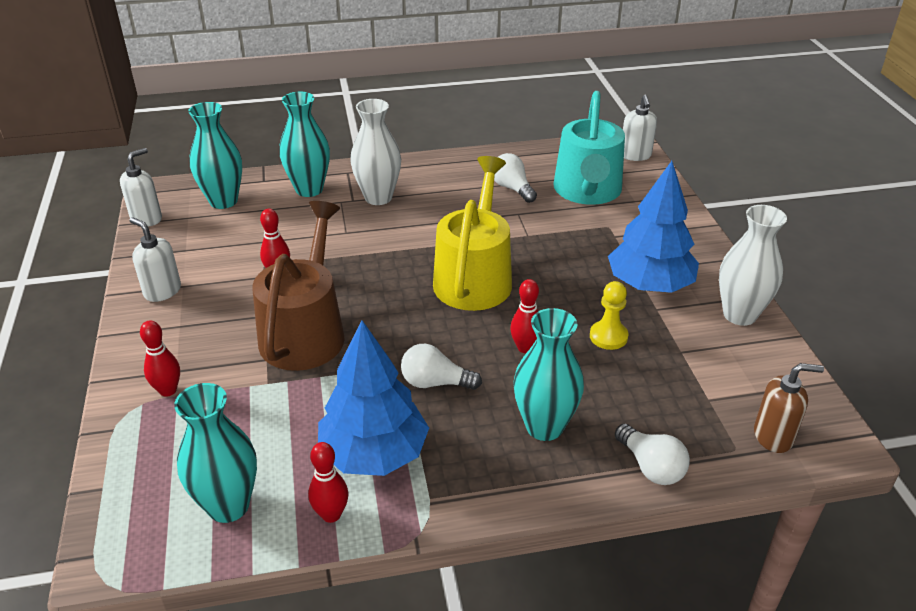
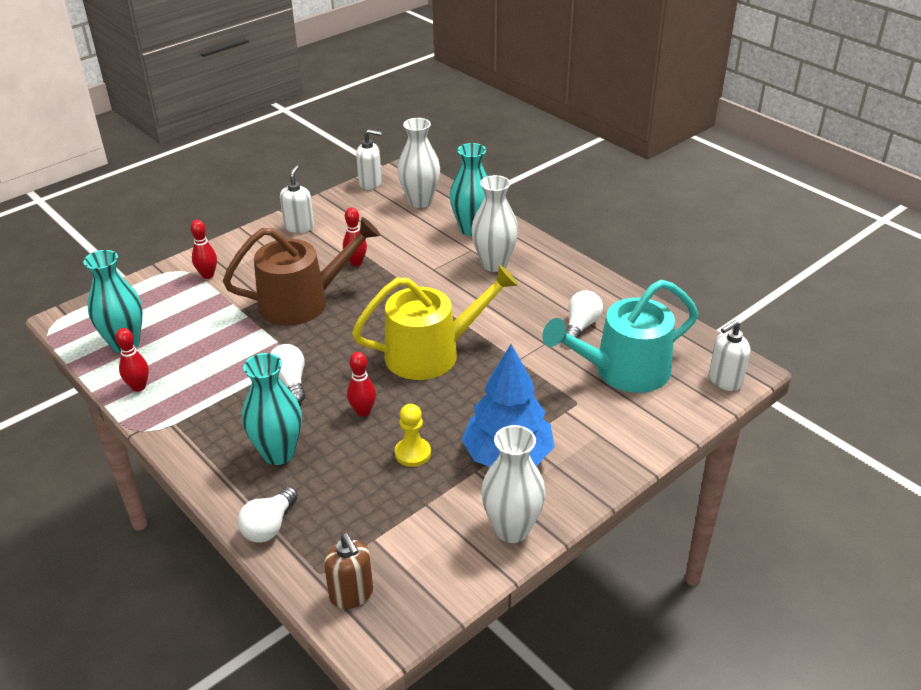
camera: 60 degrees right, 0 degrees up
(223, 201) = (420, 201): turquoise vase -> white vase
(374, 454) = (201, 382): blue tree -> none

